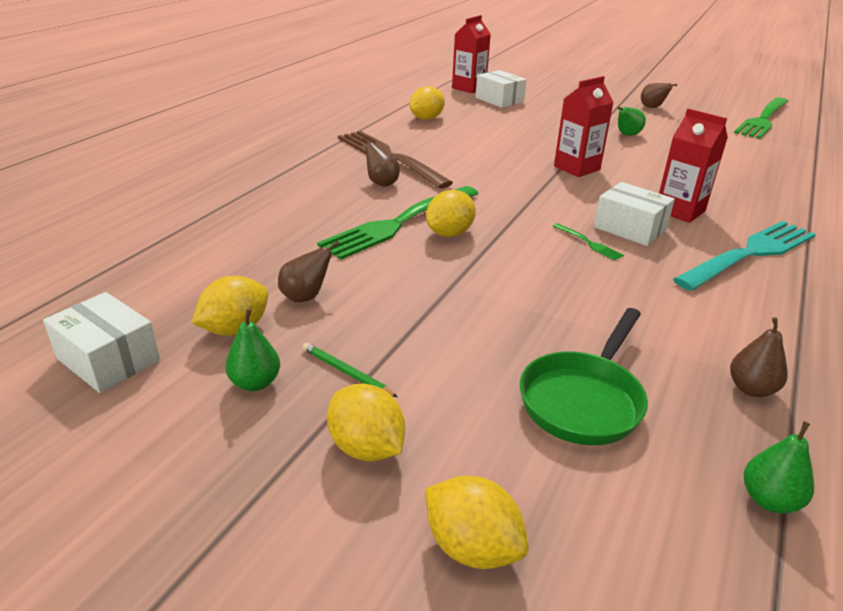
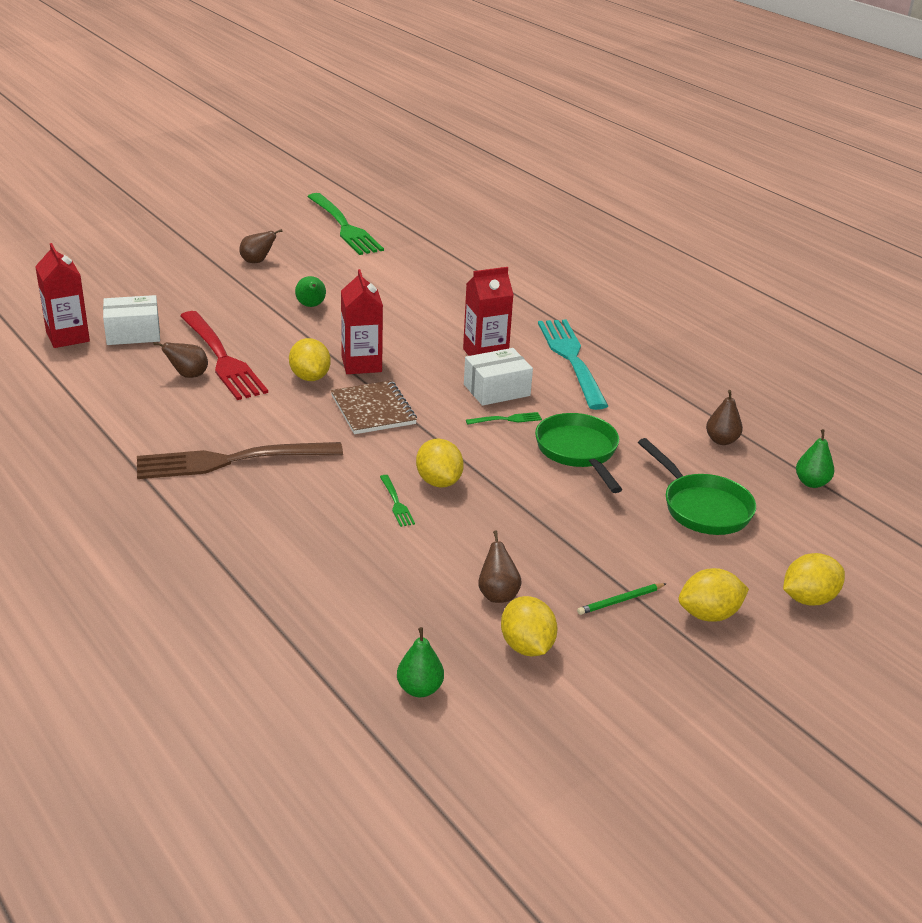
camera: 65 degrees left, 0 degrees up
(108, 359) = (533, 730): white box -> none
(255, 383) = (611, 650): green pear -> green pear (420, 689)
(381, 183) = (296, 486): brown pear -> brown pear (188, 375)
(399, 223) = (396, 503): green fork -> green fork, size x0.40
(426, 118) = (140, 400): yellow lemon -> yellow lemon (310, 377)
(510, 127) = (222, 358): none -> red fork
(519, 186) = (373, 410): none -> brown notebook
(586, 292) = (578, 452): none -> green pan

